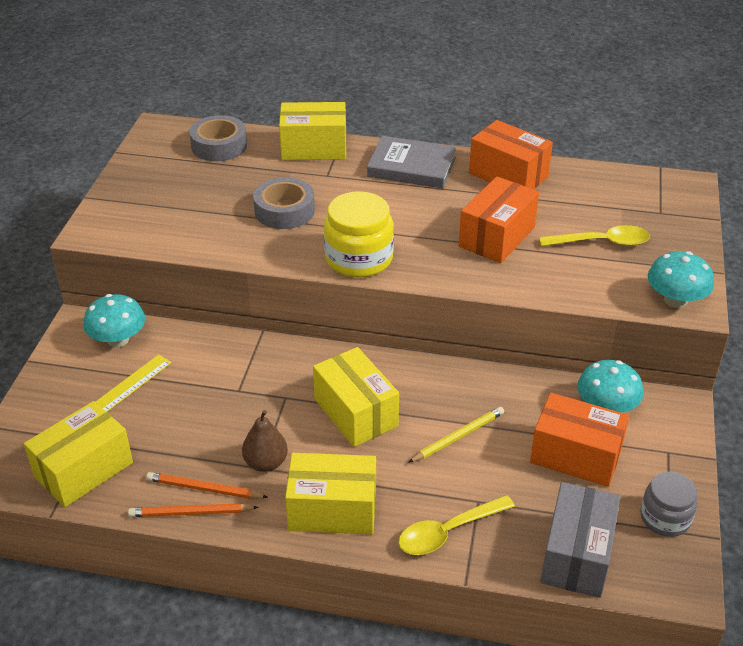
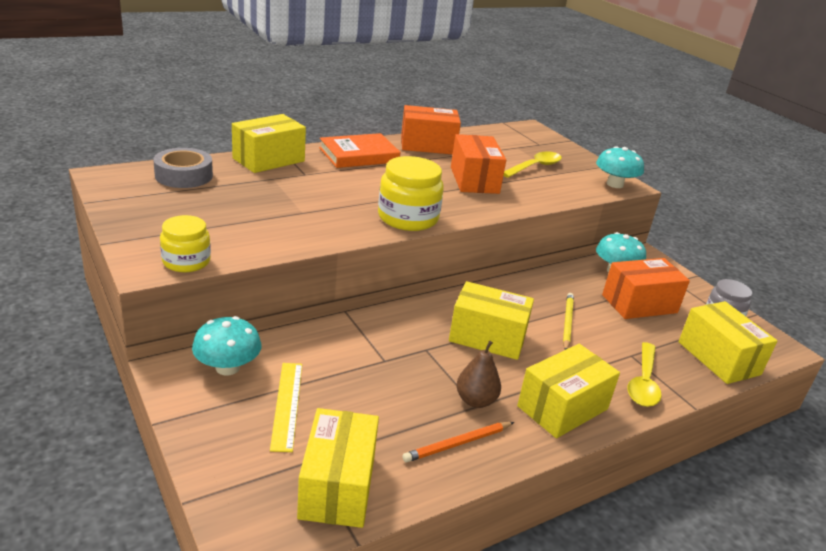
camera: 45 degrees left, 10 degrees down
(122, 236) = (186, 261): none -> yellow jar
(191, 513) = (473, 468): orange pencil -> none
(284, 211) = (306, 204): grey tape -> none
(411, 167) = (359, 155): grey book -> orange book
(577, 555) = (718, 358): grey box -> yellow box

